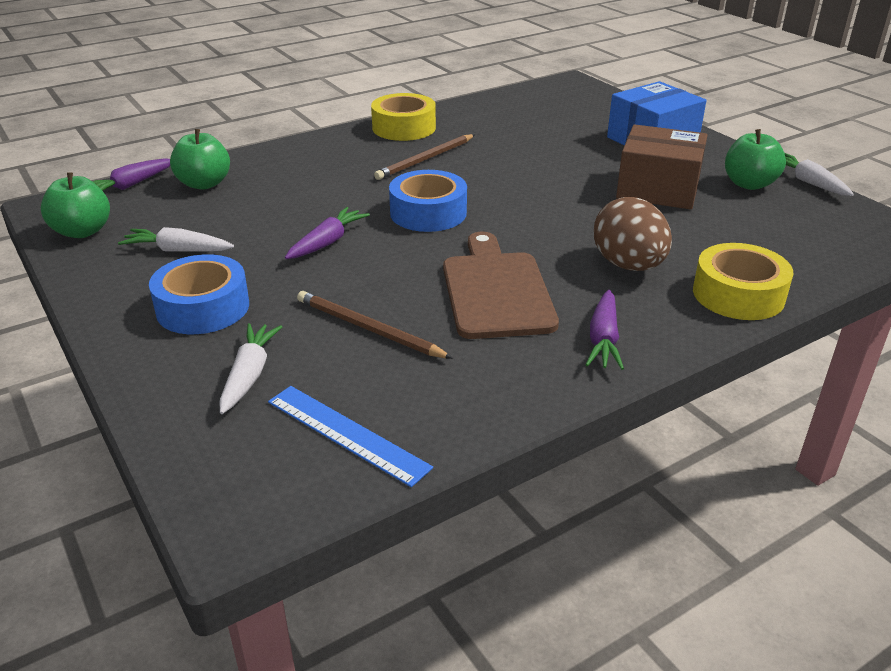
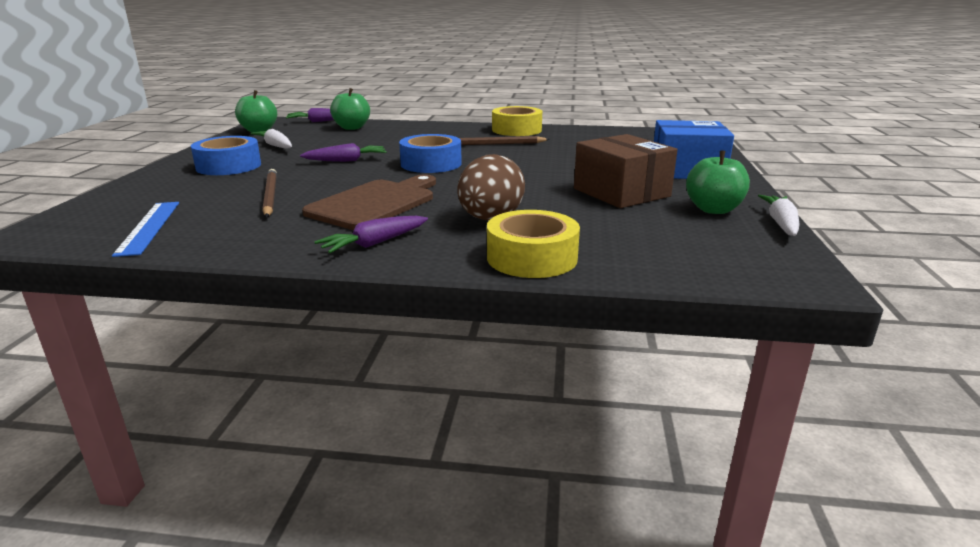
camera: 40 degrees right, 10 degrees down
(249, 374) = (178, 193): white carrot -> none

